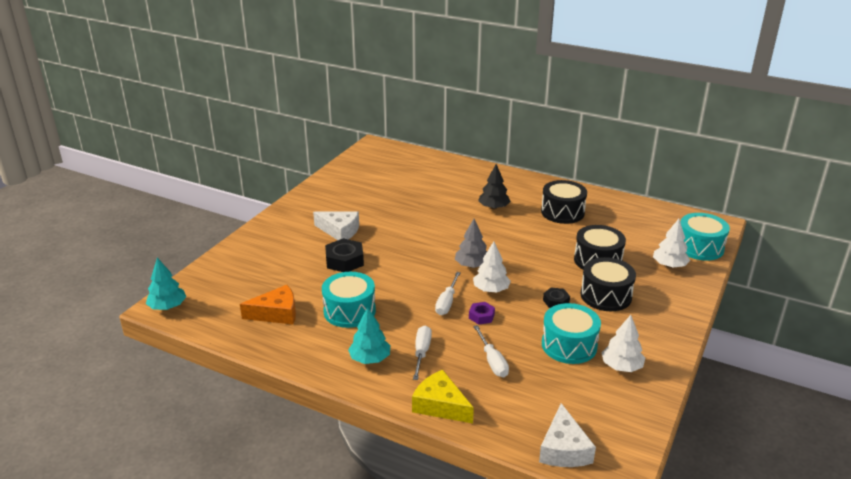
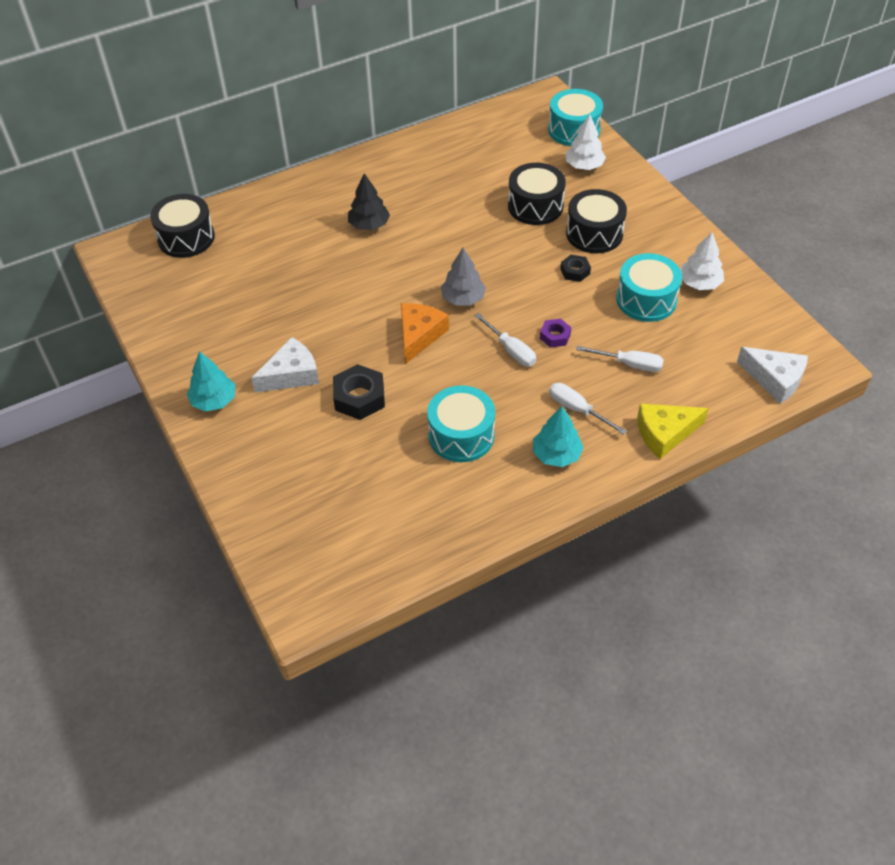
camera: 55 degrees left, 20 degrees up
(167, 307) = (309, 605): turquoise tree -> turquoise tree (214, 401)
(276, 313) = (412, 502): orange cheese -> orange cheese (419, 335)
(491, 290) = (517, 306): white tree -> none
(562, 212) = (429, 181): black drum -> black drum (186, 238)

